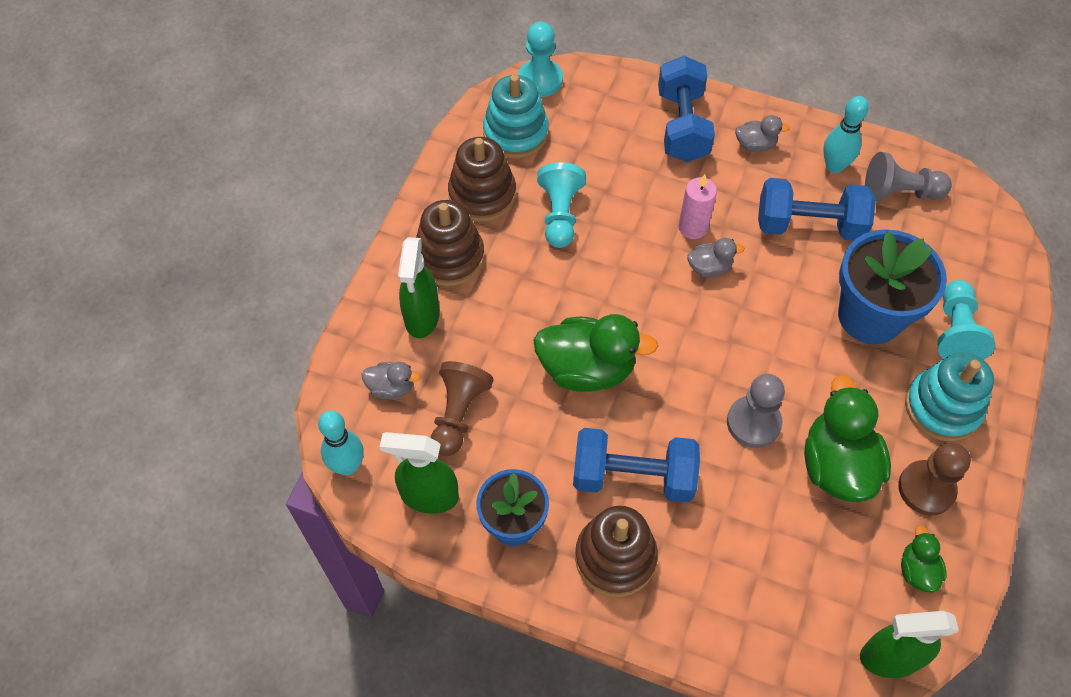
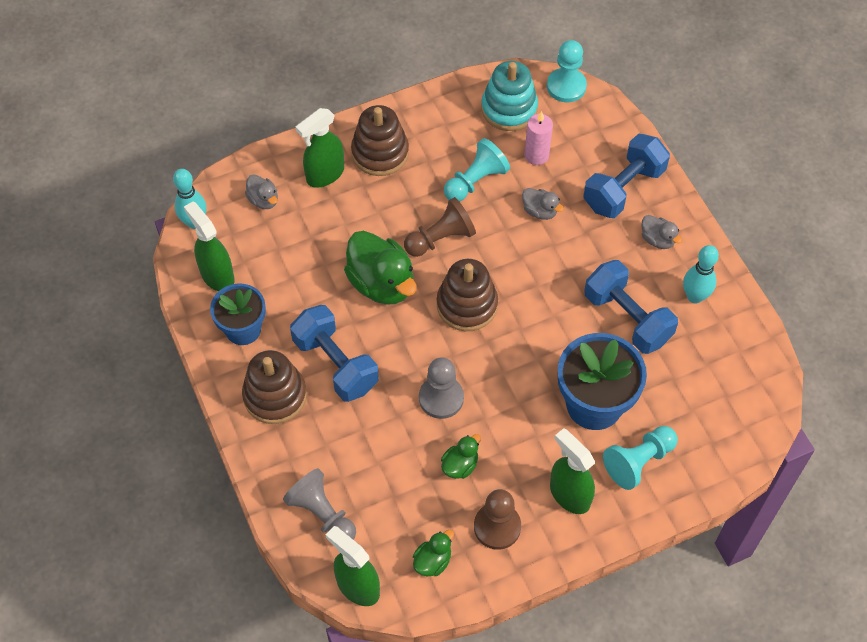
camera: 45 degrees right, 0 degrees up
(458, 414) = (282, 246): brown pawn -> brown pawn (440, 238)
(482, 195) = (443, 131): brown stacking toy -> brown stacking toy (467, 305)
(693, 227) = (549, 256): pink candle -> pink candle (536, 155)
(709, 268) = (528, 289): grey duck -> grey duck (540, 211)
(837, 465) = (460, 465): green duck -> green duck, size x0.50
(899, 192) = (719, 349): grey pawn -> grey pawn (322, 514)
(942, 407) = (569, 494): turquoise stacking toy -> green spray bottle

